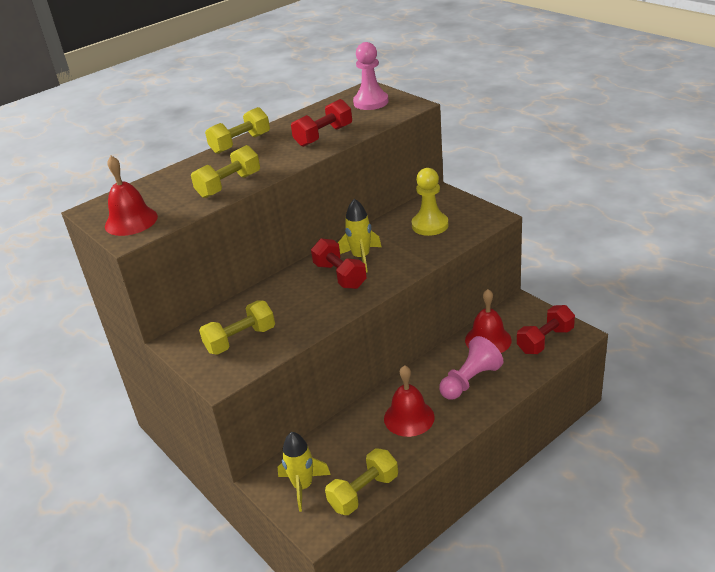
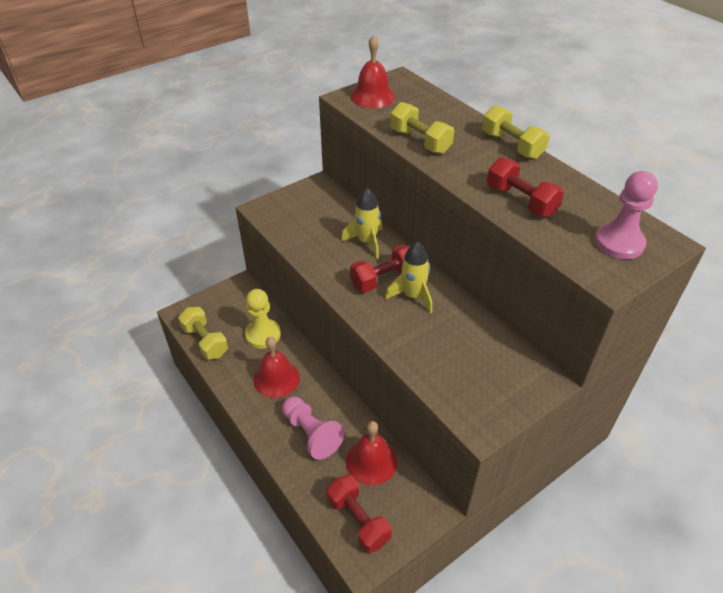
camera: 90 degrees right, 10 degrees up
(240, 340) = (307, 217): yellow dumbbell -> none
(303, 486) = (226, 306): yellow rocket -> yellow rocket (366, 242)
(430, 225) = (469, 359): yellow pawn -> yellow pawn (263, 335)

